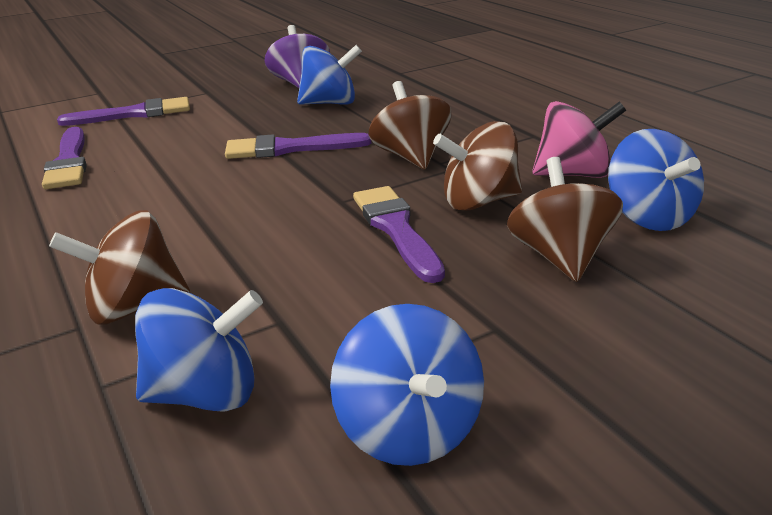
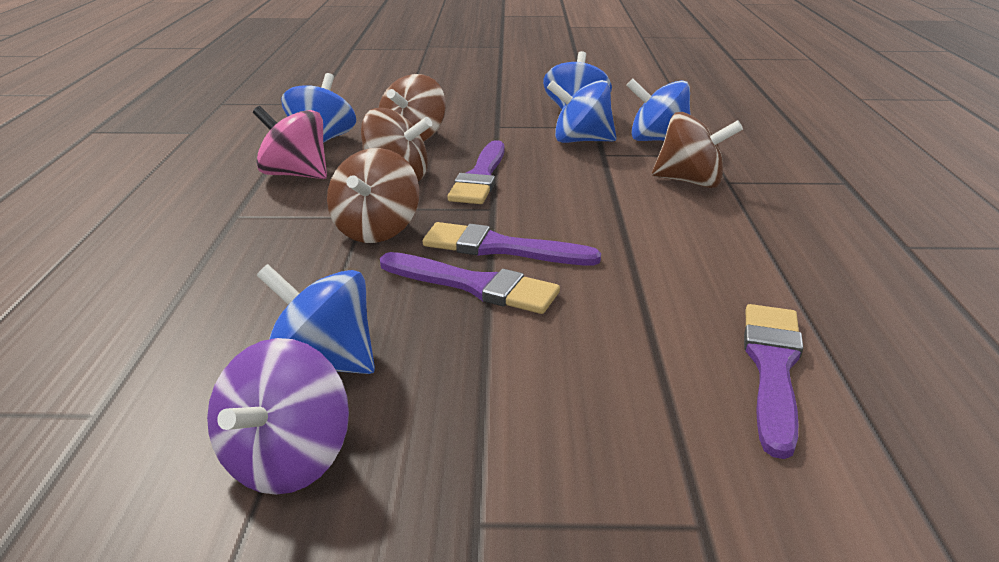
camera: 150 degrees left, 0 degrees up
(134, 114) = (659, 487): purple brush -> purple brush (500, 248)
(333, 341) = (581, 141): none -> blue spinning top

